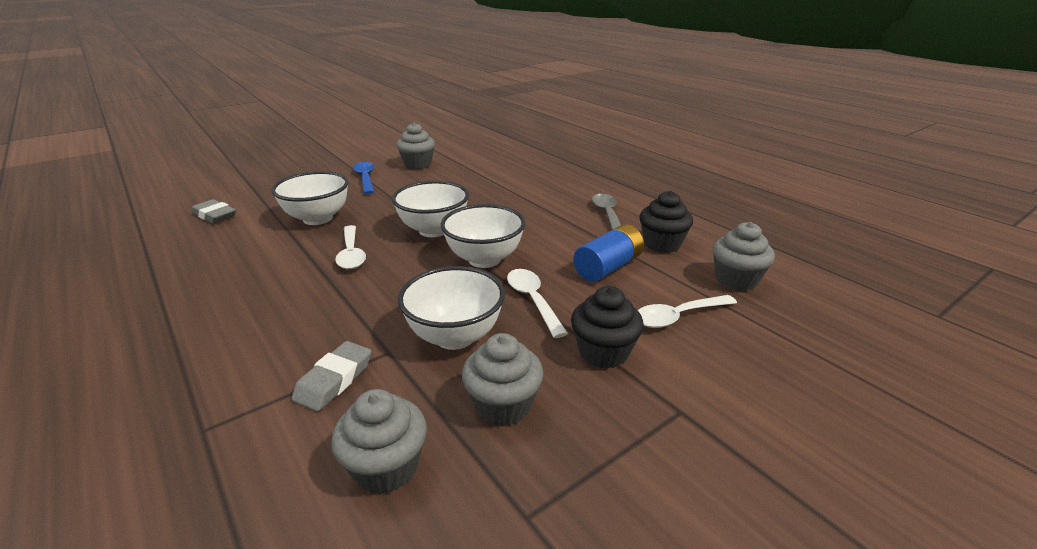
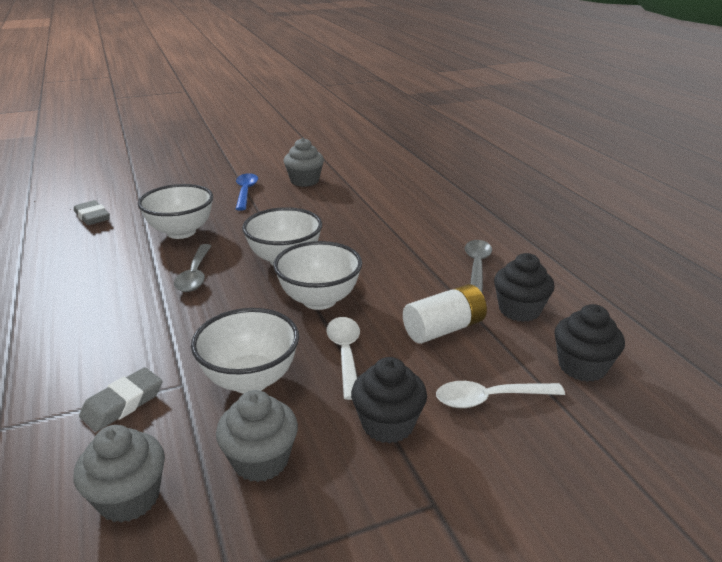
camera: 15 degrees right, 0 degrees up
(351, 254) = (195, 275): white spoon -> grey spoon
(608, 267) = (444, 329): blue battery -> white battery
(736, 280) = (582, 367): grey cupcake -> black cupcake

